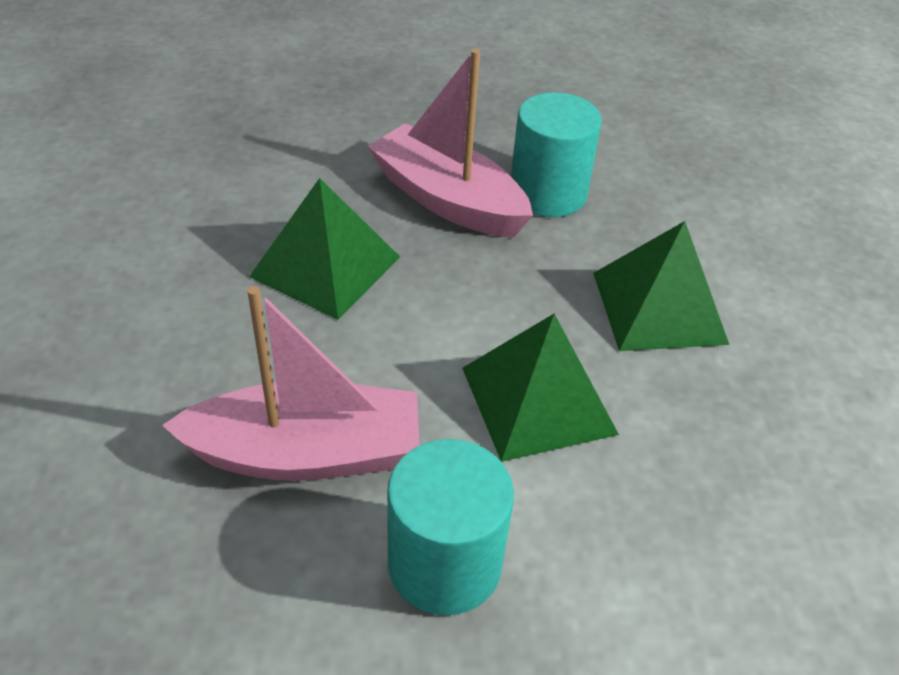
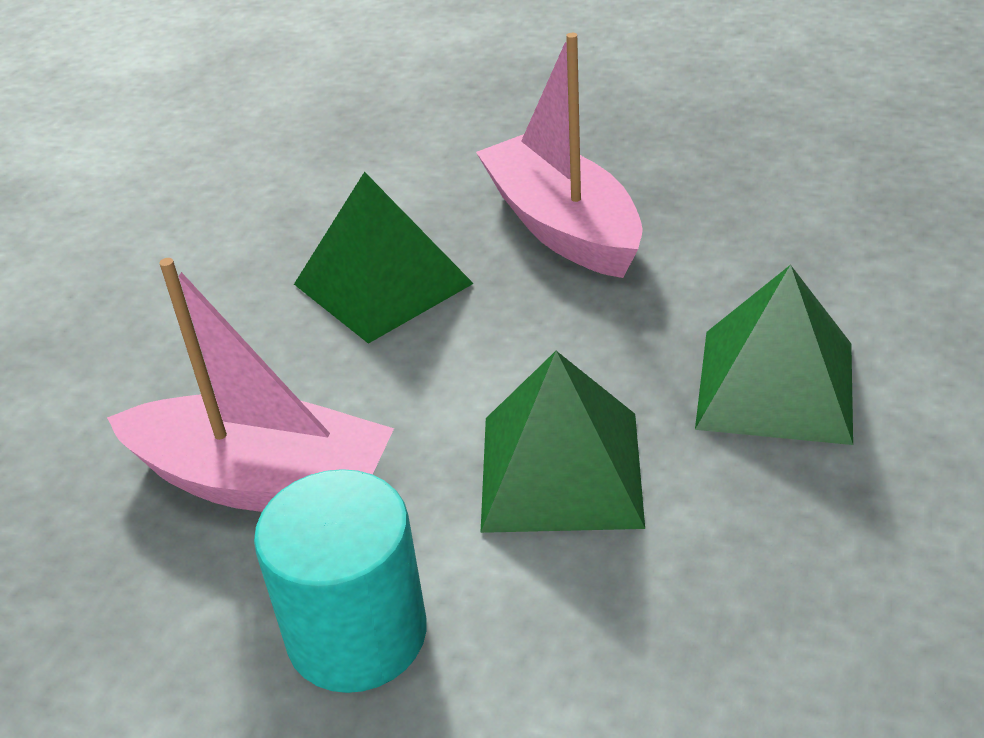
camera: 25 degrees right, 5 degrees down
(548, 193) = (692, 231): turquoise cylinder -> none

